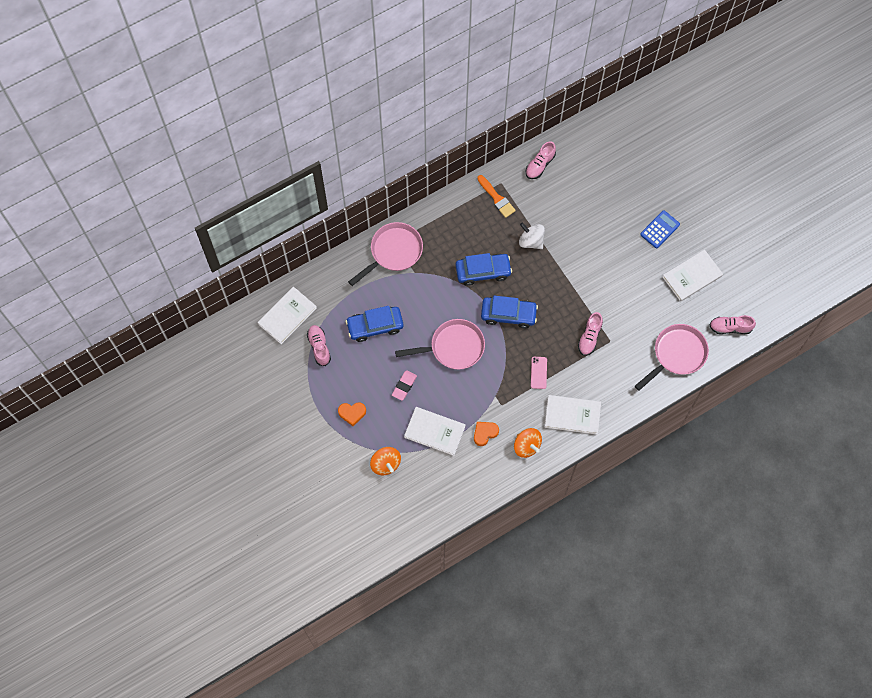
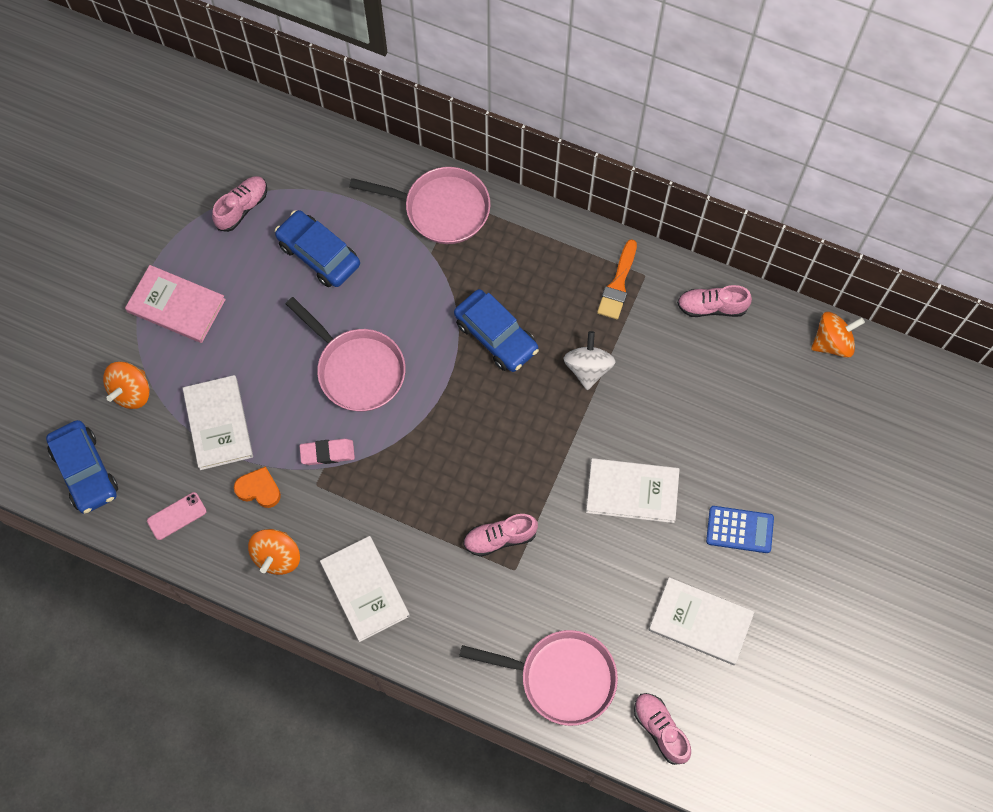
camera: 55 degrees right, 0 degrees up
(287, 316) = (259, 144): white book -> white book (632, 491)
(352, 413) = (176, 306): orange heart -> pink book
(404, 386) = (258, 344): pink eraser -> pink eraser (327, 453)
(508, 314) = (456, 409): blue car -> blue car (85, 471)
(538, 372) = (397, 503): pink phone -> pink phone (176, 516)
(596, 126) = (832, 342): none -> orange spinning top

